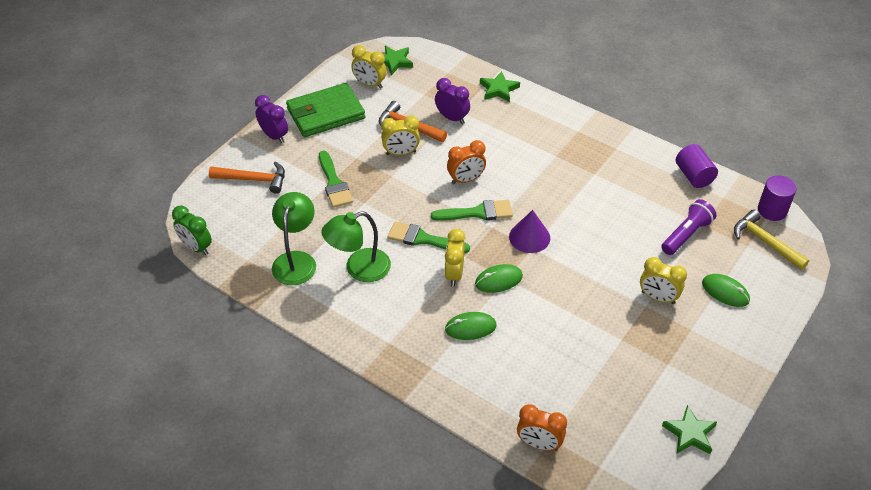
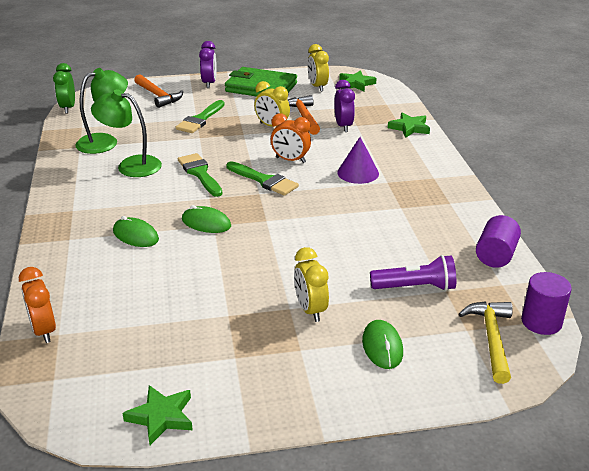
camera: 45 degrees right, 15 degrees down
(454, 274) = (183, 202): yellow clock -> none
(529, 237) = (276, 213): purple cone -> purple cone (358, 173)

